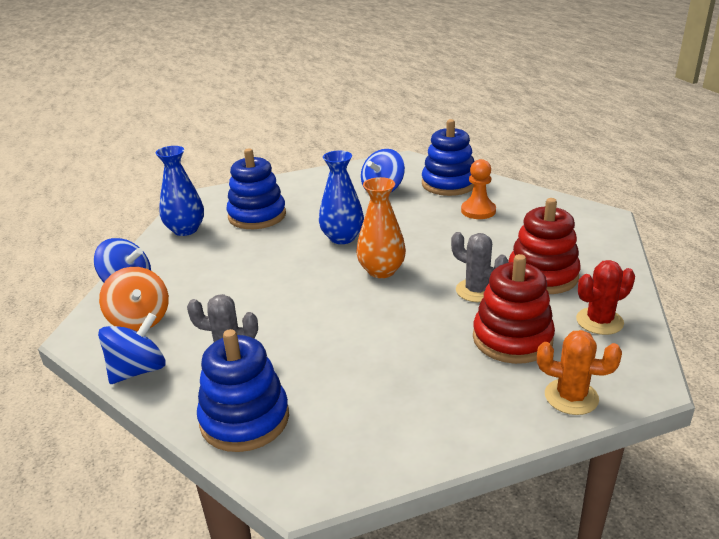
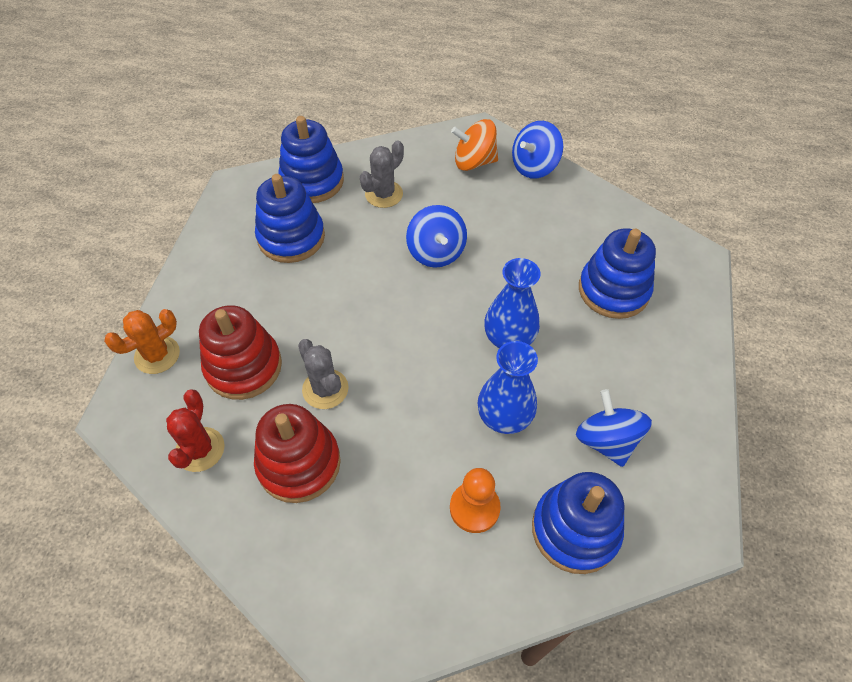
camera: 120 degrees right, 25 degrees up
(138, 370) = (409, 148): blue spinning top -> blue spinning top (436, 252)
(185, 230) = (618, 226): blue vase -> blue vase (504, 417)
(345, 389) = (291, 237): none -> blue stacking toy
(381, 271) = (420, 336): orange vase -> none
(476, 291) = (325, 389): grey cactus -> grey cactus turned 75 degrees clockwise

